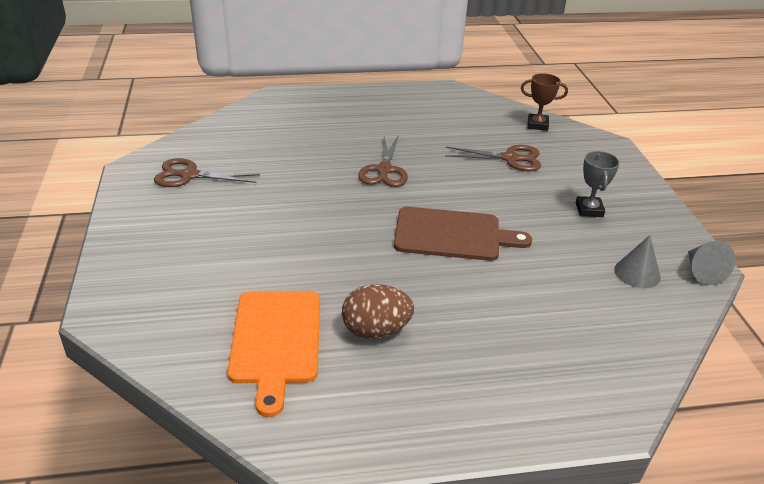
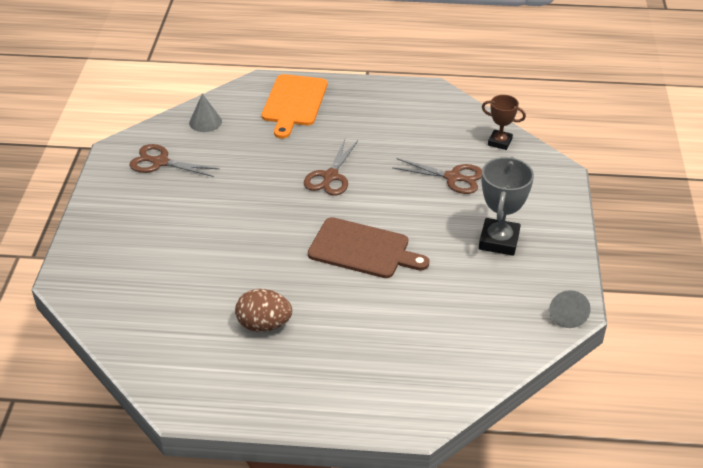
camera: 15 degrees right, 5 degrees up
(276, 341) = (185, 322): orange cutting board -> orange cutting board (294, 103)
(589, 210) = (499, 241): grey trophy -> grey trophy, size x1.63
(637, 273) = (507, 307): grey cone -> grey cone (205, 122)

